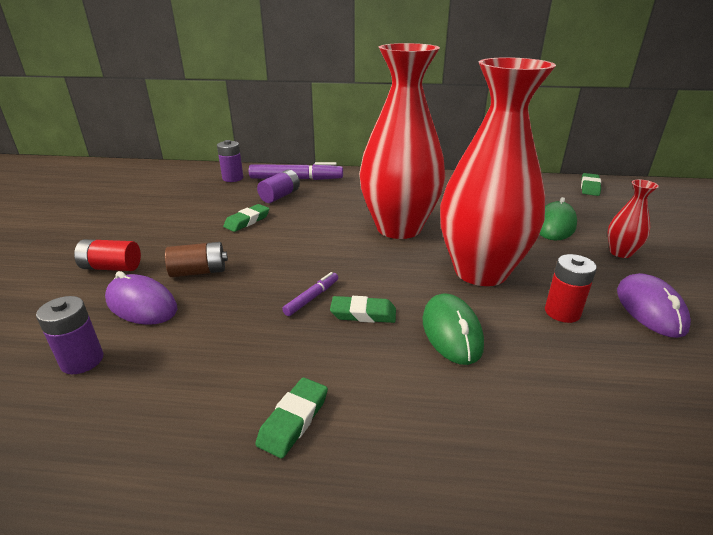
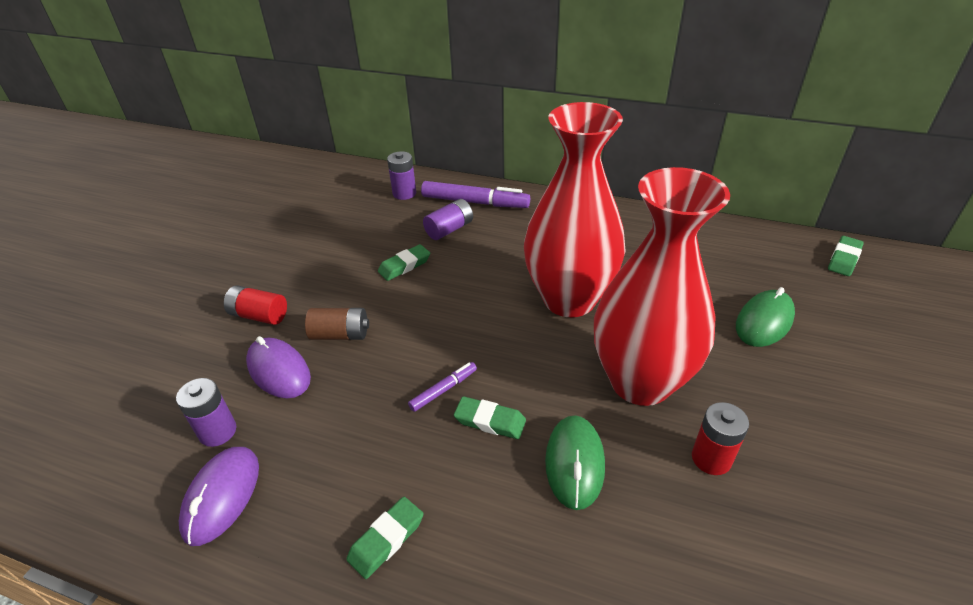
camera: 15 degrees right, 10 degrees up
(620, 252) = (829, 379): red vase -> none
(650, 309) = (821, 473): purple mouse -> purple mouse (222, 496)

